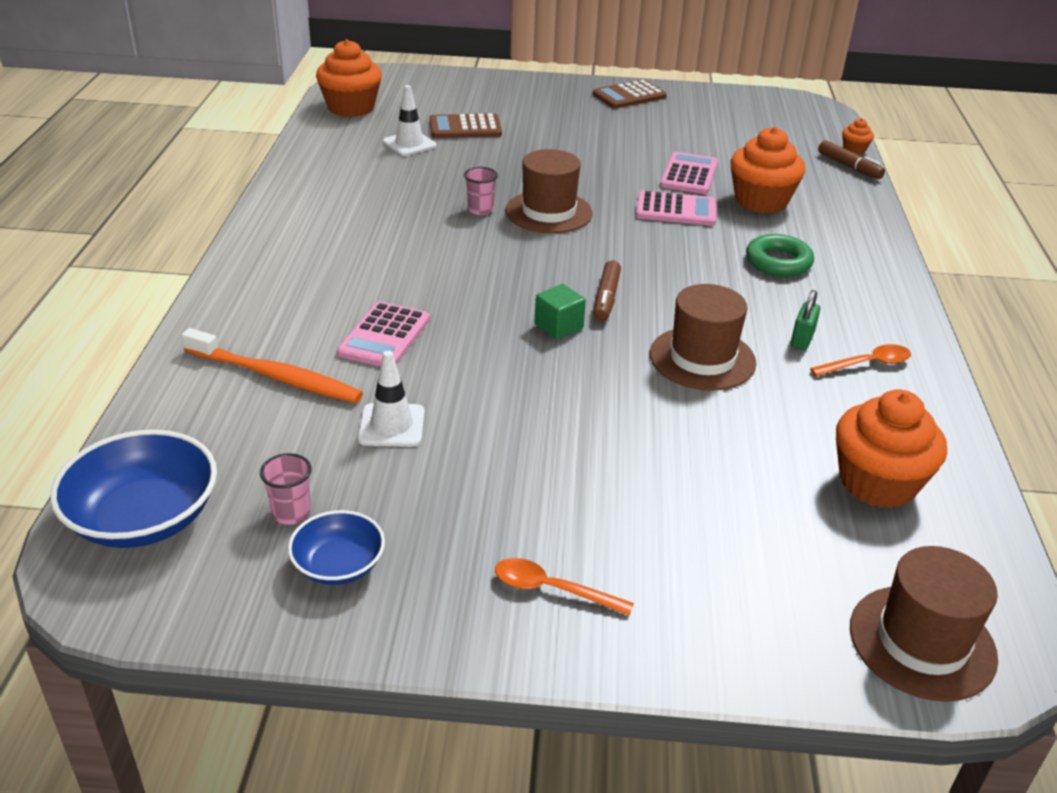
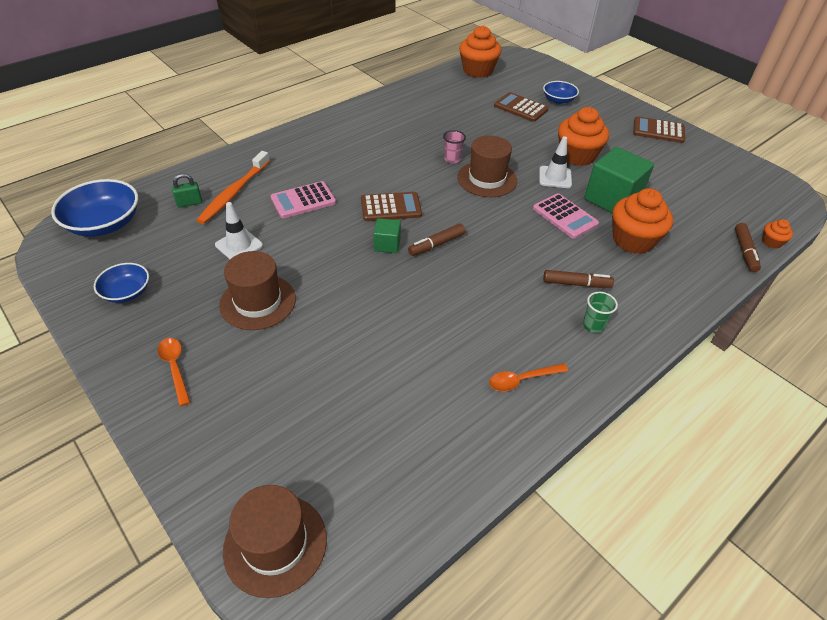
camera: 45 degrees right, 10 degrees up
(276, 376) = (234, 193): orange toothbrush -> orange toothbrush turned 45 degrees clockwise
(291, 513) = (147, 257): pink cup -> none
(409, 144) = (475, 104): white traffic cone -> white traffic cone (555, 177)
(491, 104) = (558, 100): none -> blue bowl
(498, 289) = (391, 207): none -> brown calculator
(689, 174) = (612, 199): pink calculator -> green cube
(702, 358) = (430, 310): brown hat -> brown hat (258, 302)
(778, 262) = (576, 284): green ring -> brown marker
(802, 339) = (507, 338): green padlock -> green padlock (189, 203)
(844, 287) = (593, 325): none -> green cup
(867, 364) = (522, 380): orange spoon -> orange spoon turned 135 degrees clockwise
(877, 482) = (404, 447): orange cupcake -> orange cupcake (577, 156)

